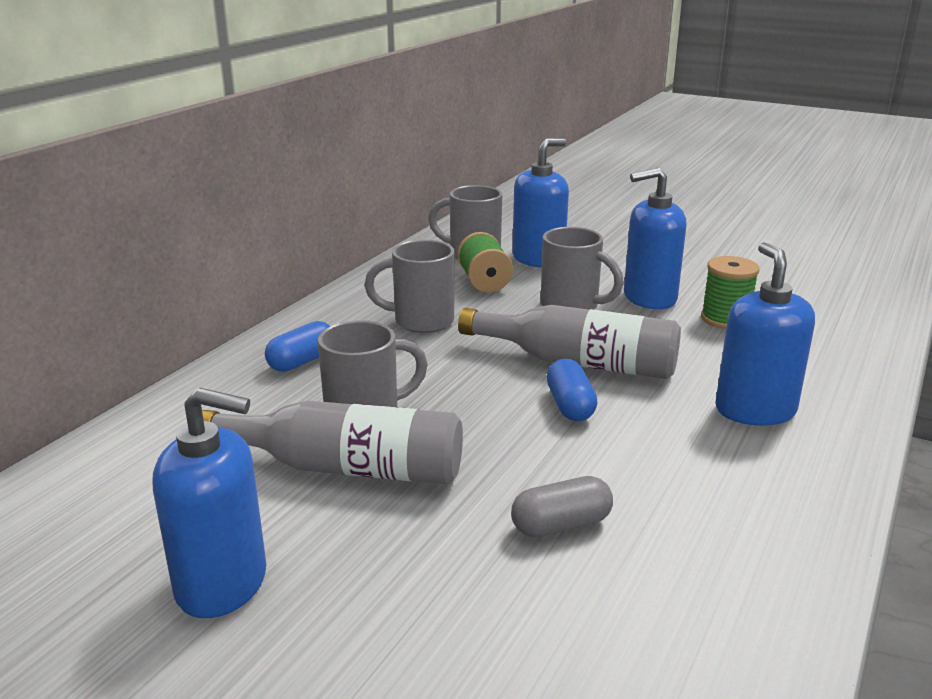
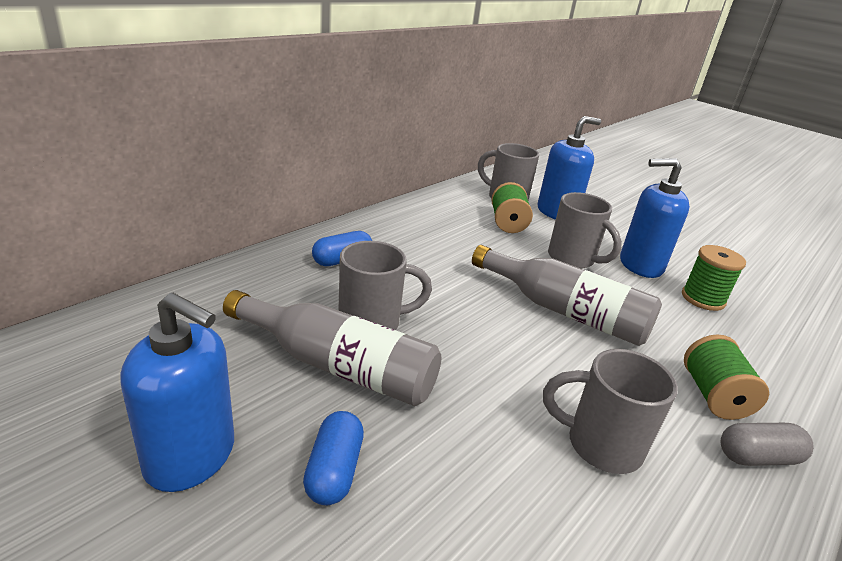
camera: 10 degrees right, 5 degrees up
(421, 321) = (447, 246): grey mug -> grey mug (600, 445)
(561, 525) = (504, 474): grey capsule -> grey capsule (758, 457)
(570, 405) = (546, 351): blue capsule -> blue capsule (334, 470)
(755, 410) = (713, 396): blue soap dispenser -> green spool

